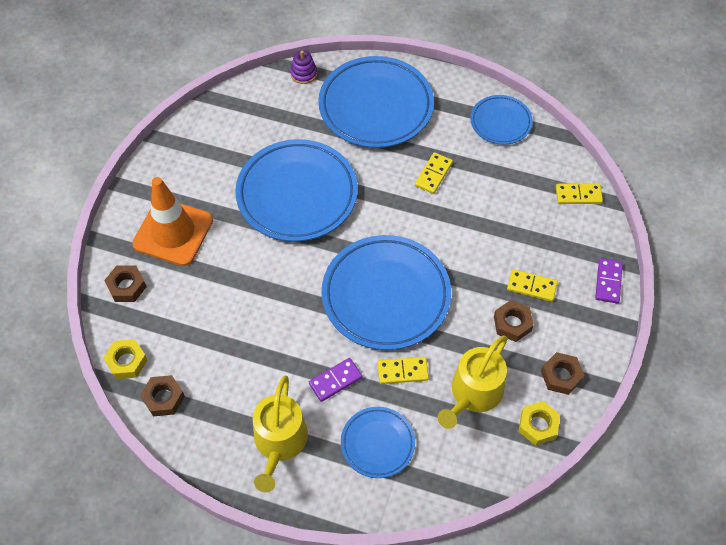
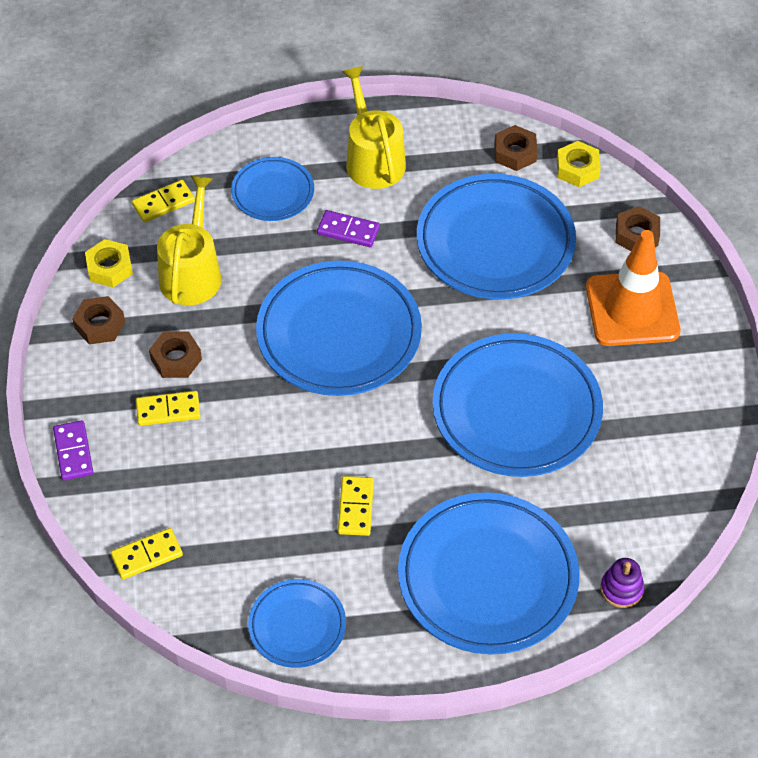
camera: 155 degrees right, 5 degrees down
(232, 322) = (495, 243): none -> blue plate
(335, 380) = (348, 231): purple domino -> purple domino turned 75 degrees clockwise
(402, 371) = (280, 265): yellow domino -> yellow domino (163, 203)

